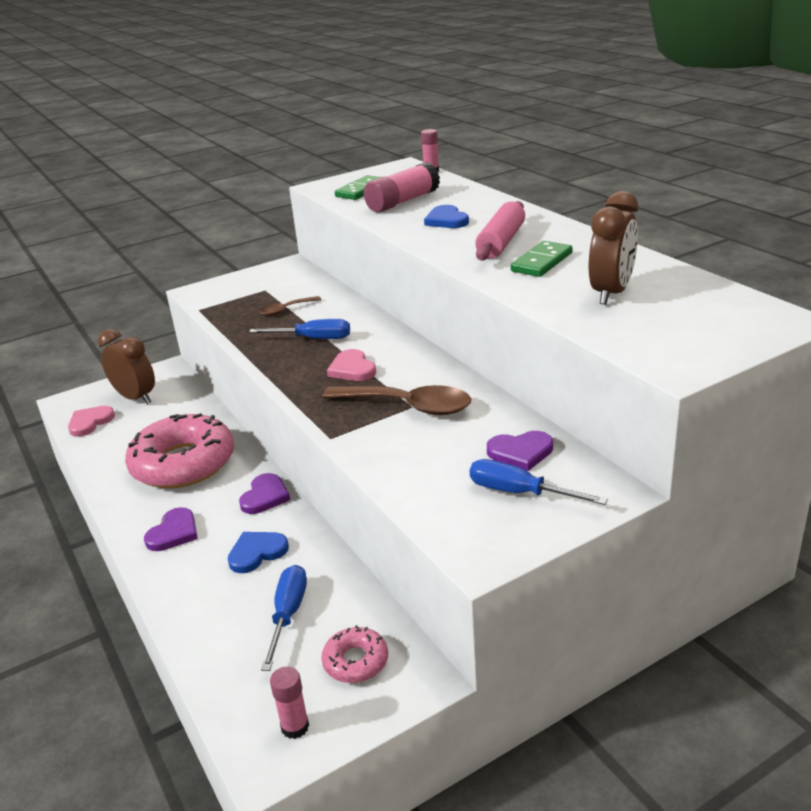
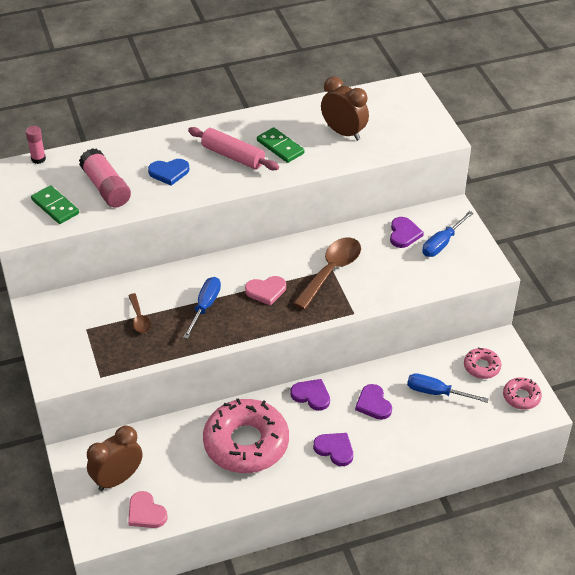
camera: 80 degrees left, 15 degrees up
(257, 553) = (373, 404): blue heart -> purple heart
(295, 727) = (521, 397): pink glue stick -> pink donut

